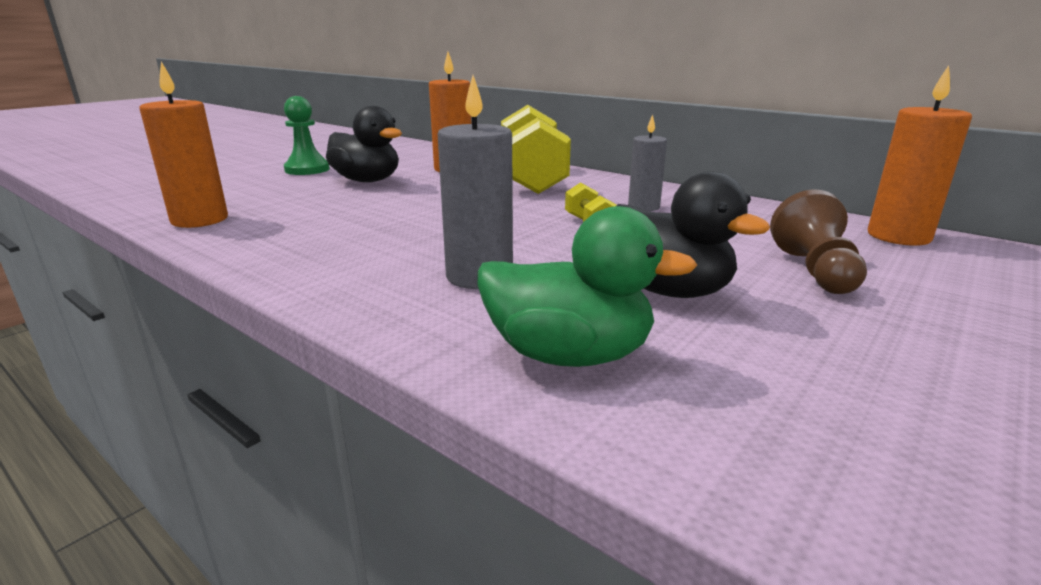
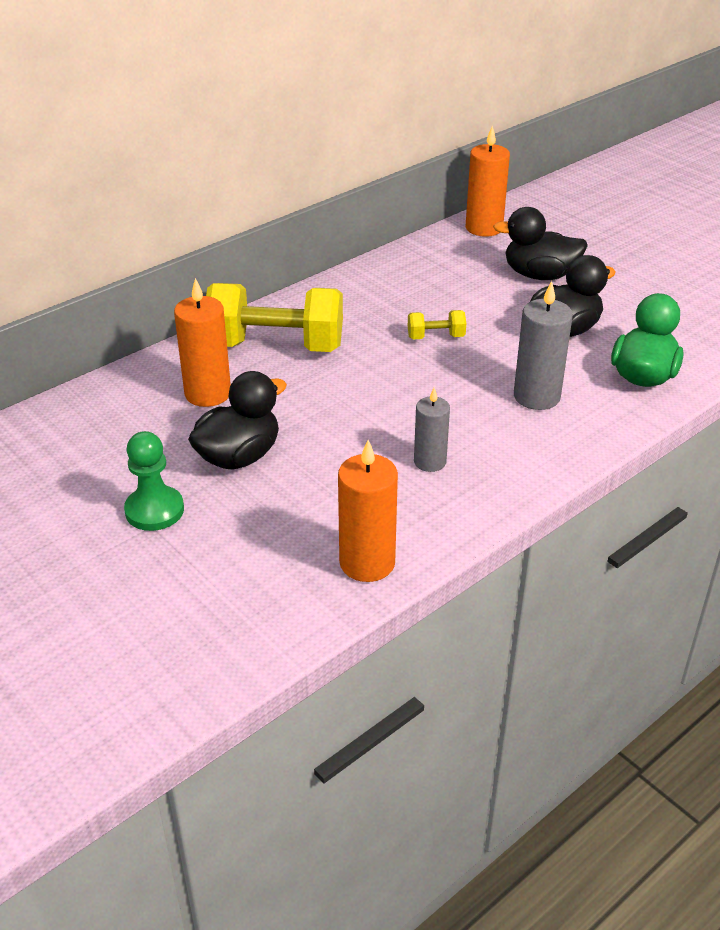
camera: 80 degrees left, 15 degrees up
(643, 207) = (392, 304): grey candle -> grey candle (430, 462)
(815, 271) = (539, 275): brown pawn -> black duck

